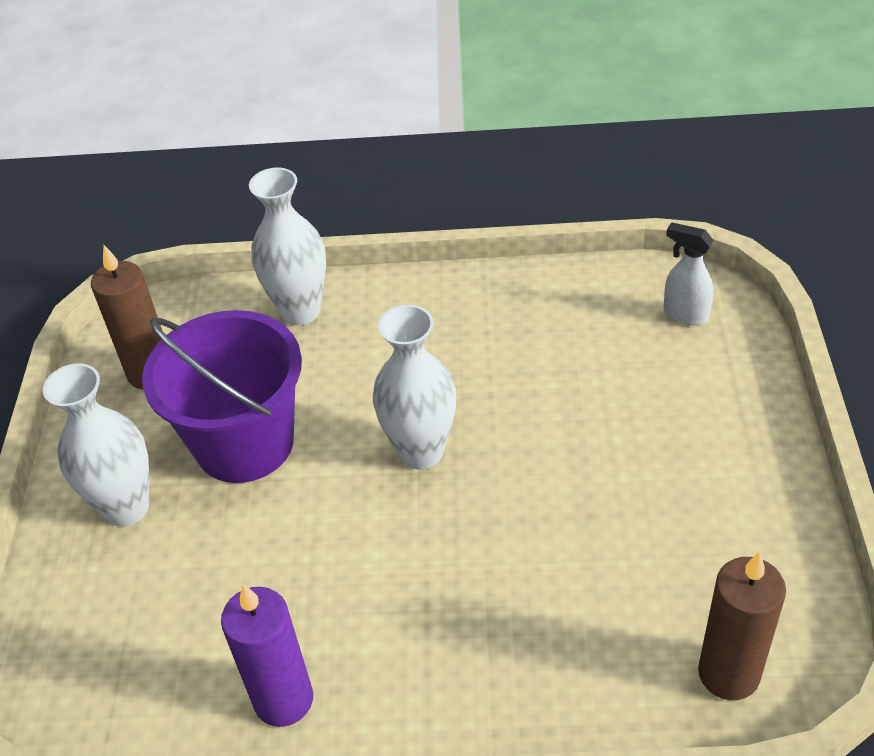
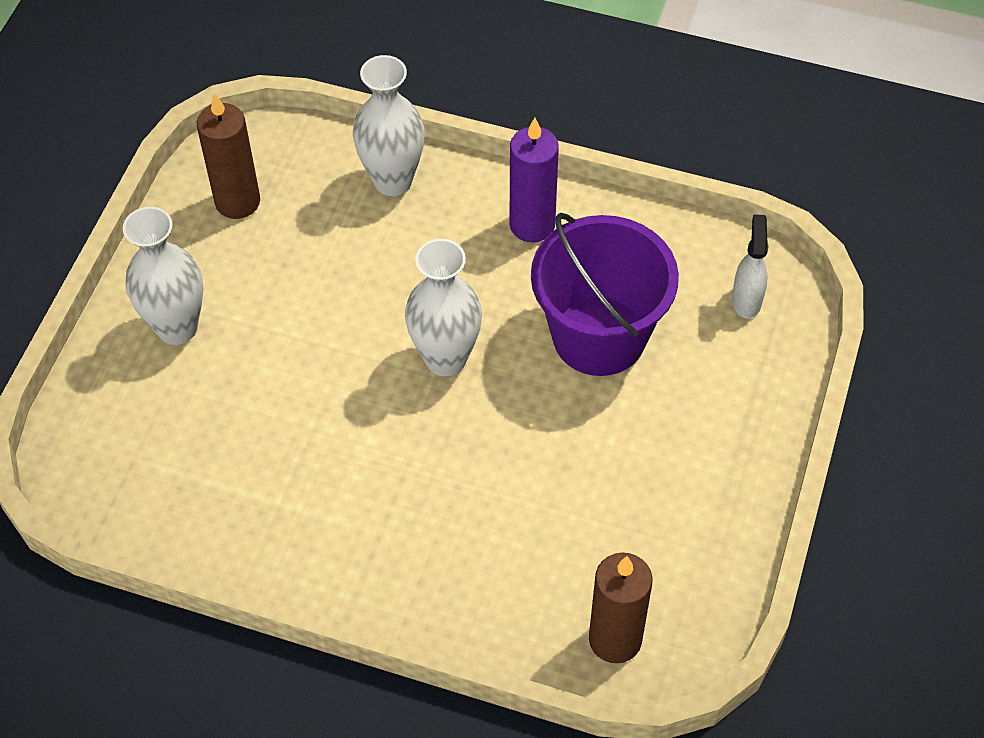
camera: 15 degrees right, 10 degrees up
(244, 443) = (296, 299): purple bucket -> purple bucket (599, 336)
(283, 699) = (250, 538): purple candle -> purple candle (532, 225)
(685, 314) = (746, 300): white spray bottle -> white spray bottle turned 45 degrees clockwise

